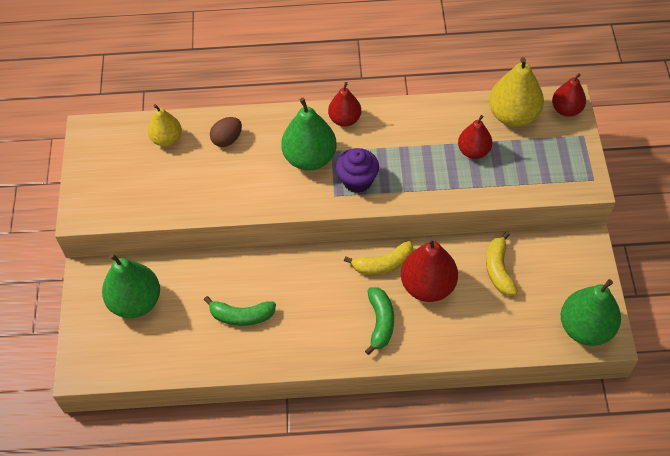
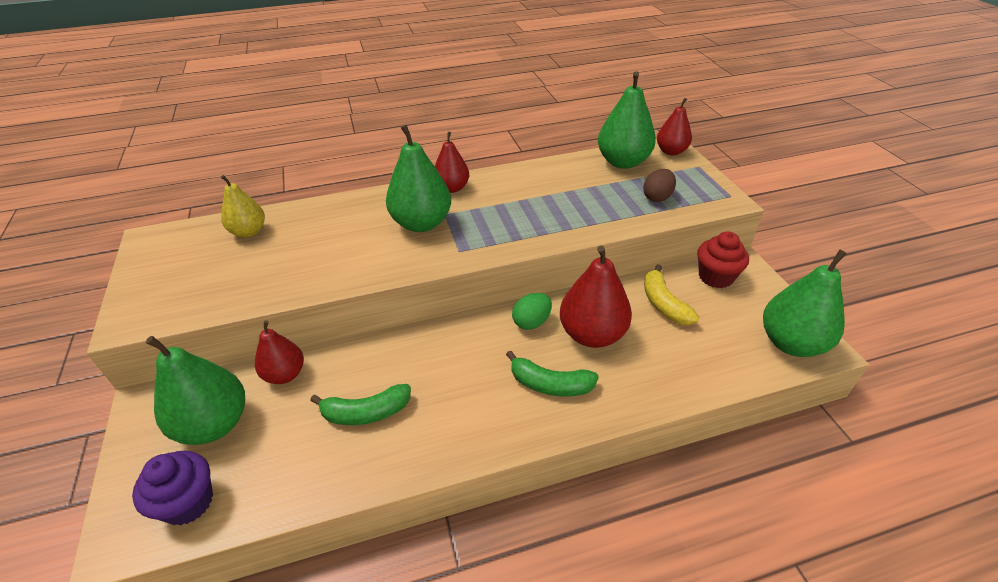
camera: 15 degrees left, 15 degrees down
(227, 139) = (322, 222): brown egg -> brown egg (657, 197)
(357, 180) = (482, 234): purple cupcake -> purple cupcake (188, 502)
(380, 322) = (550, 384): green banana -> green banana turned 120 degrees clockwise
(383, 264) = (531, 322): yellow banana -> green egg
(473, 151) = (597, 192): red pear -> red pear (285, 374)
(513, 115) = (622, 162): yellow pear -> green pear
(556, 251) = (715, 277): none -> red cupcake

